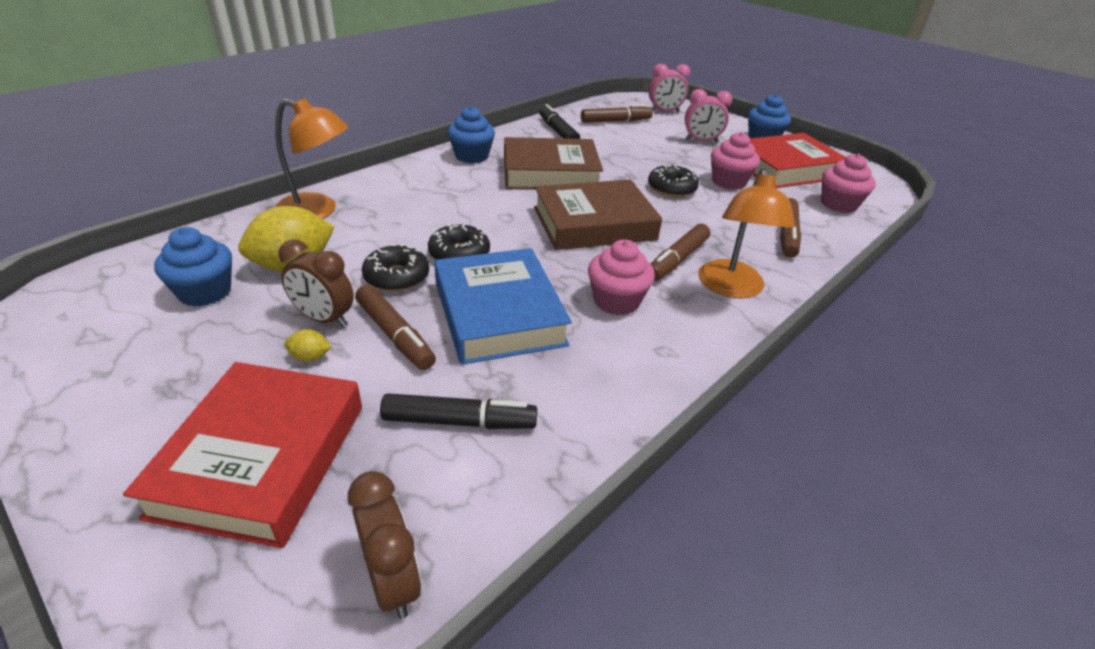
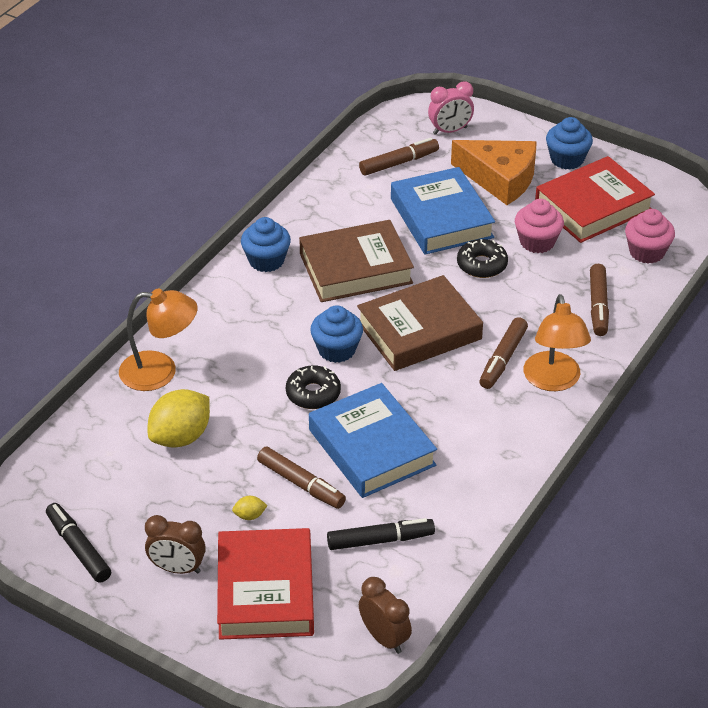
camera: 10 degrees left, 5 degrees up
(205, 292) = (129, 478): blue cupcake -> blue cupcake (336, 350)
(324, 319) = (239, 482): brown clock -> brown clock (177, 568)
(397, 277) = (273, 430): black donut -> none
(558, 132) = (341, 198): black marker -> black marker (78, 548)
(616, 301) = (461, 415): pink cupcake -> none
(642, 155) = (441, 218): none -> blue book
(701, 141) = (500, 178): pink clock -> orange cheese

